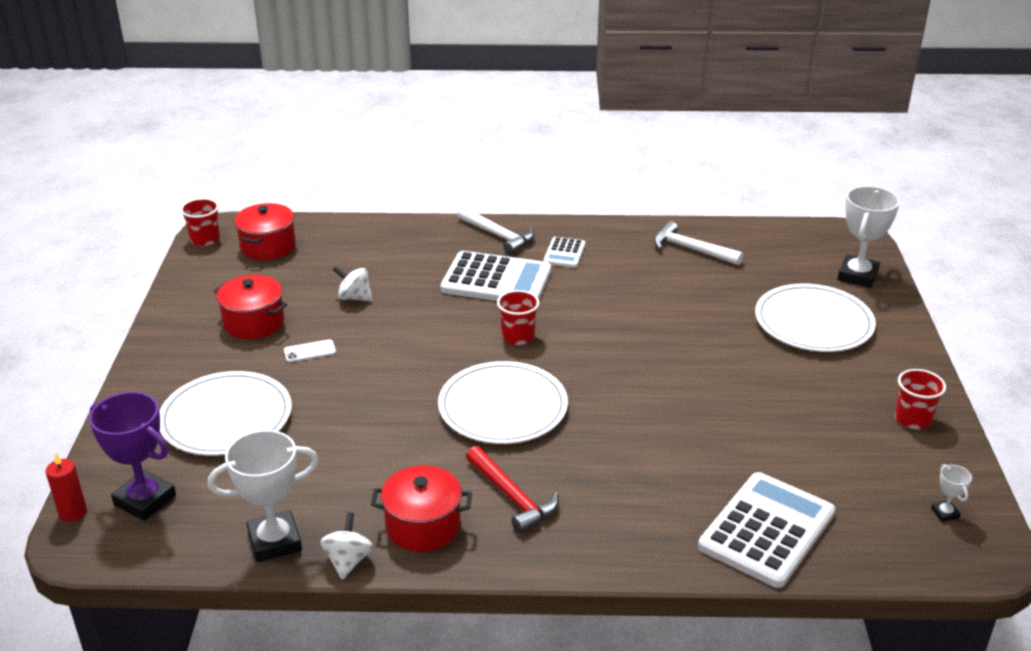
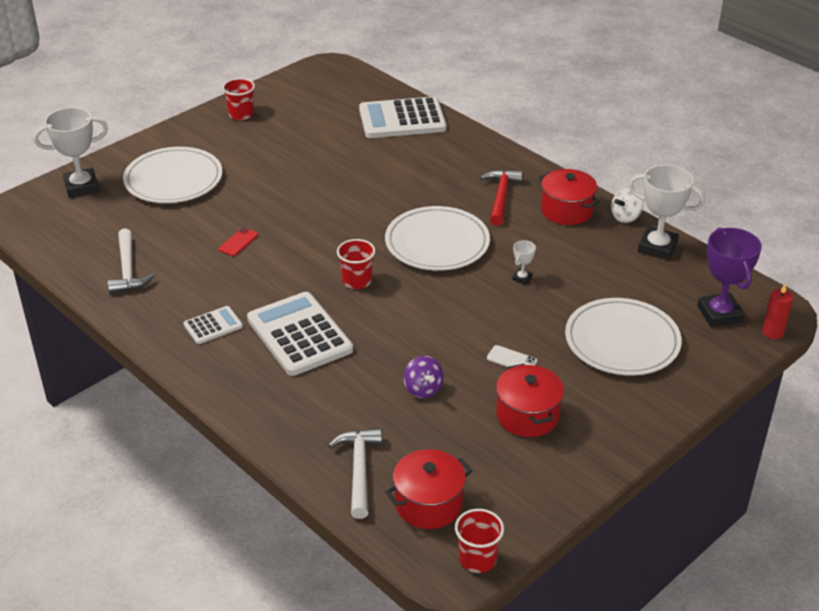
camera: 135 degrees left, 5 degrees up
(354, 297) = (423, 389): white spinning top -> purple spinning top
(498, 235) = (229, 378): white hammer -> white hammer (359, 470)
(659, 309) = (238, 242): none -> red phone
(945, 513) = (314, 83): white trophy -> white trophy (522, 278)

